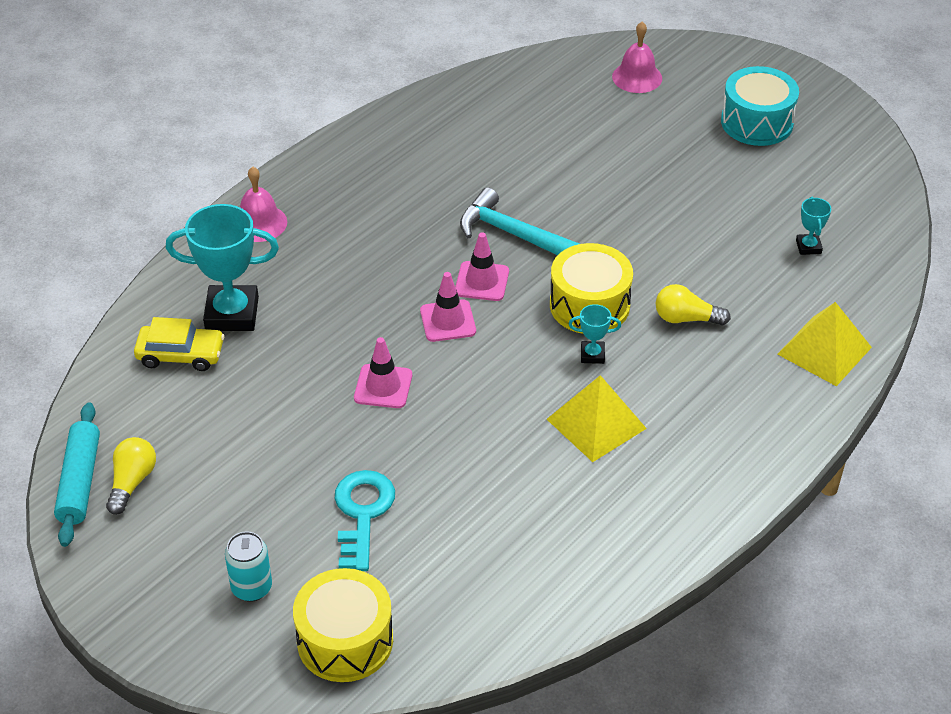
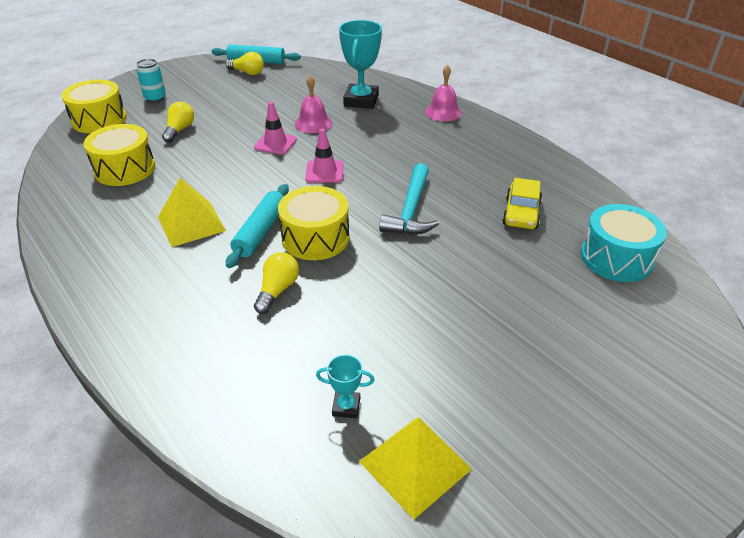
camera: 100 degrees right, 5 degrees down
(181, 354) = (333, 86): yellow car -> yellow car (521, 213)
(362, 513) = (179, 130): turquoise key -> yellow light bulb
(482, 281) = (360, 190): pink traffic cone -> none
(490, 541) = (125, 169): none -> yellow drum
(513, 234) = (411, 210): turquoise hammer -> turquoise hammer turned 150 degrees clockwise
(592, 355) = (260, 231): turquoise trophy -> turquoise rolling pin
(637, 77) = (649, 321): pink bell -> pink bell (313, 123)
(757, 122) = (576, 412): turquoise drum -> turquoise drum (616, 258)
(824, 350) = (193, 380): yellow pyramid -> yellow pyramid (415, 465)

